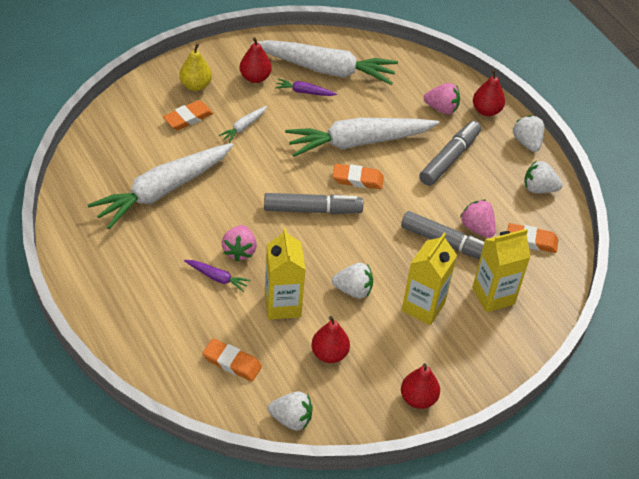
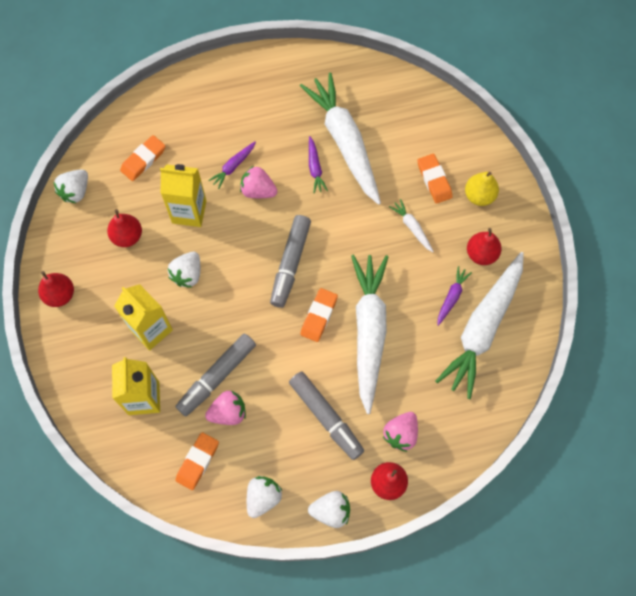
camera: 110 degrees right, 20 degrees up
(200, 209) = (315, 168): none -> purple carrot

